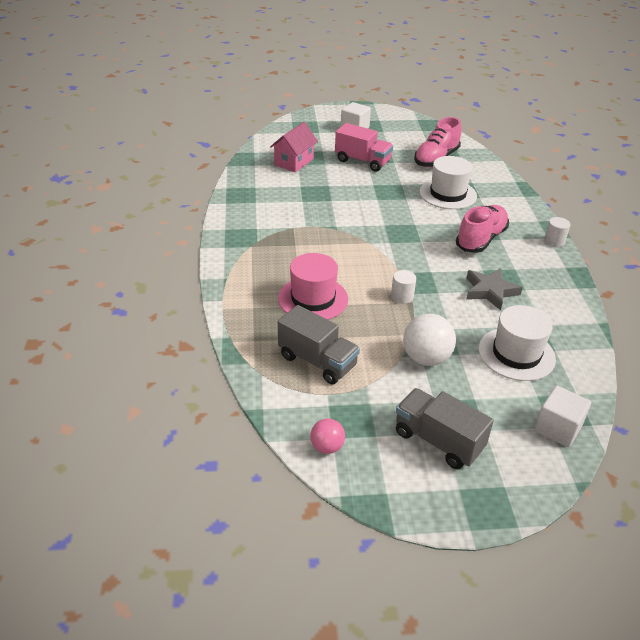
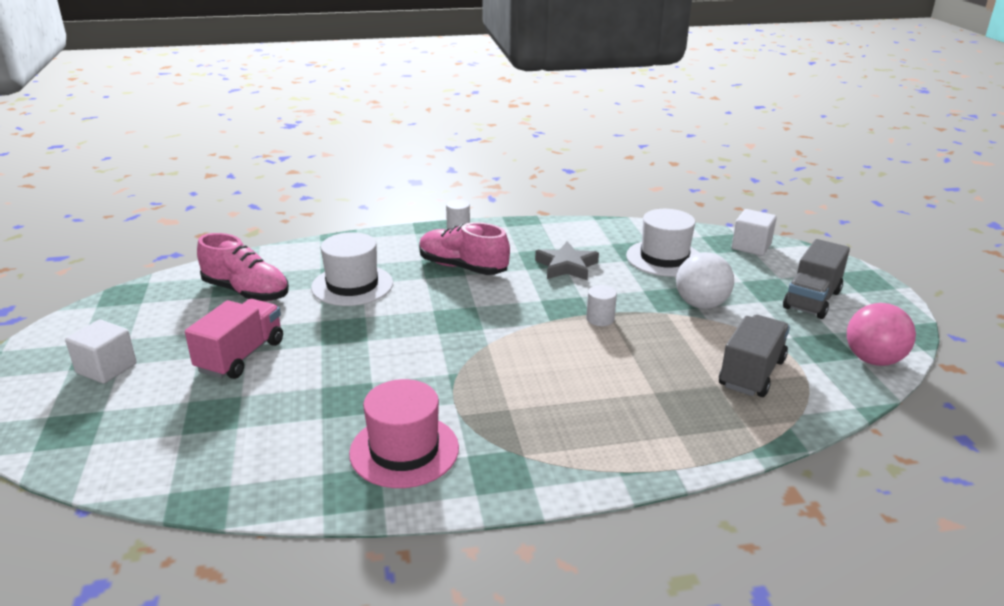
camera: 95 degrees left, 10 degrees down
(294, 162) = (228, 432): pink house -> none
(313, 299) = (634, 384): pink hat -> pink hat (404, 450)
(327, 447) = (873, 360): pink ball -> pink ball, size x1.70

